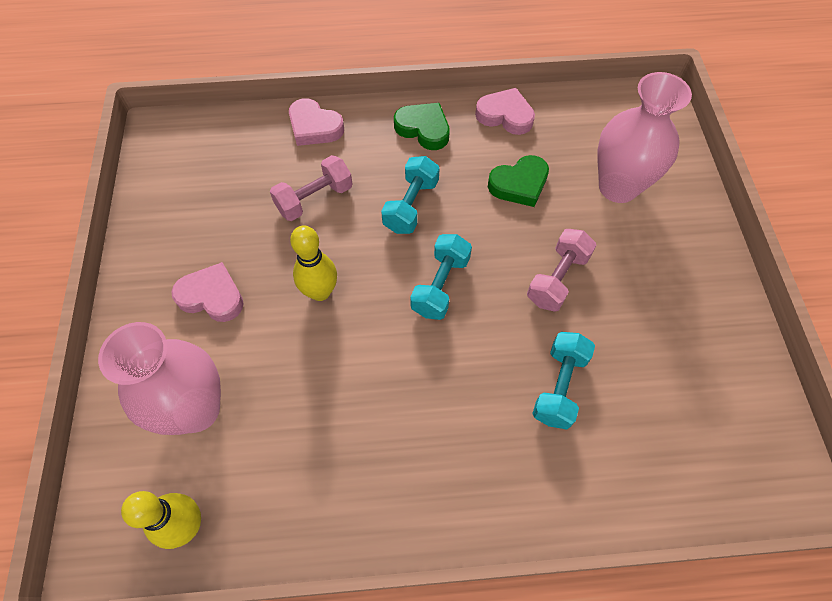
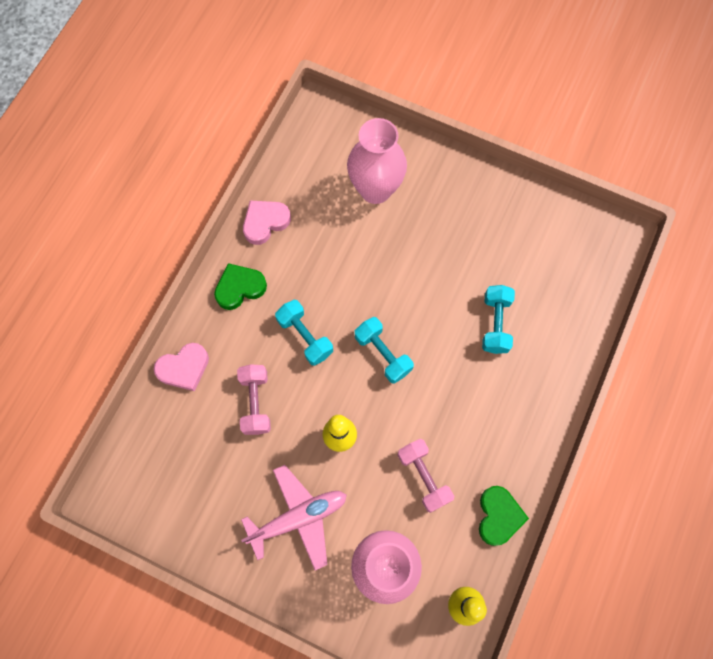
camera: 60 degrees left, 10 degrees up
(212, 296) = (298, 518): pink heart -> pink plane
(519, 184) = (333, 252): green heart -> green heart (498, 516)
(557, 279) = (422, 276): pink dumbbell -> pink dumbbell (423, 477)
(559, 386) = (495, 324): turquoise dumbbell -> turquoise dumbbell turned 45 degrees clockwise

